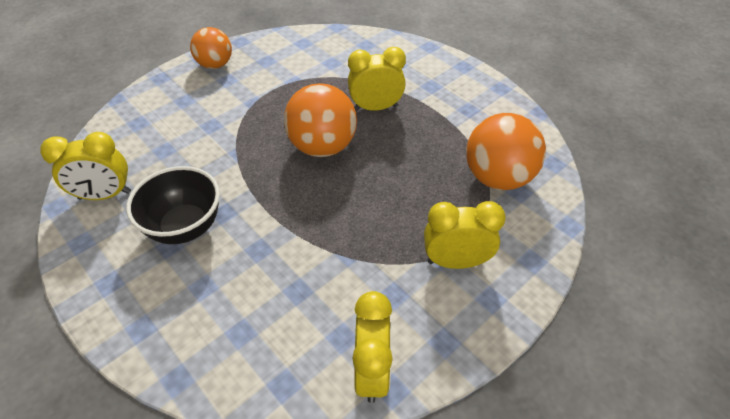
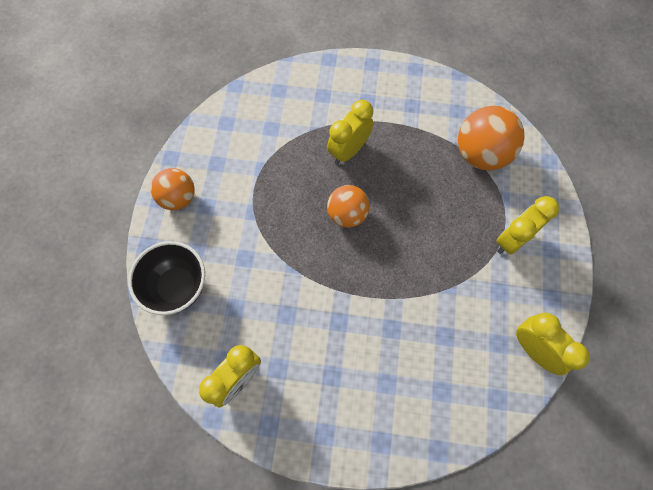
camera: 40 degrees left, 20 degrees up
(185, 227) = (326, 354): black bowl -> black bowl (177, 287)
(322, 146) = (347, 214): orange ball -> orange ball, size x0.66

